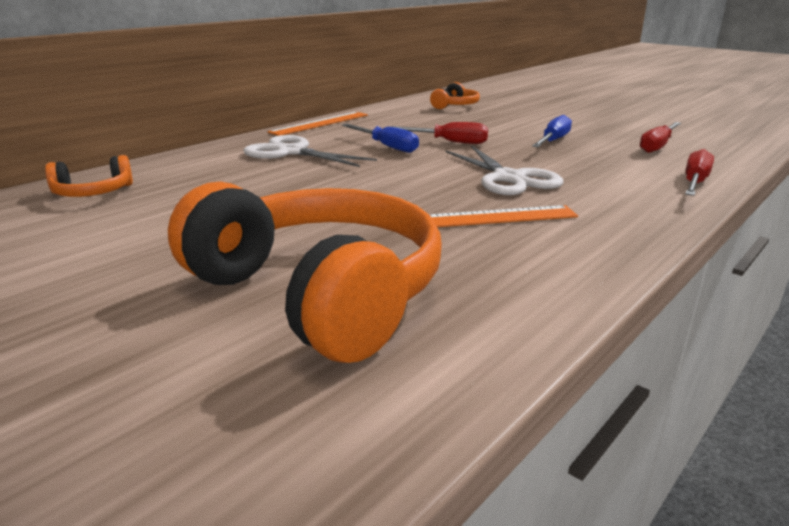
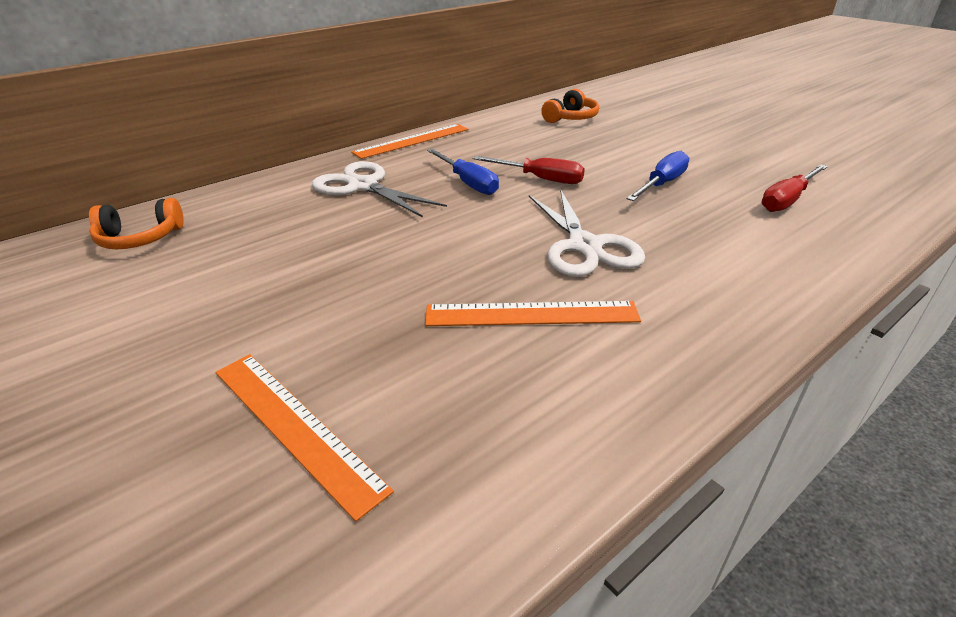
camera: 10 degrees right, 10 degrees up
(319, 293) = (295, 426): orange headphones -> orange ruler
(694, 182) = (811, 270): red screwdriver -> none

